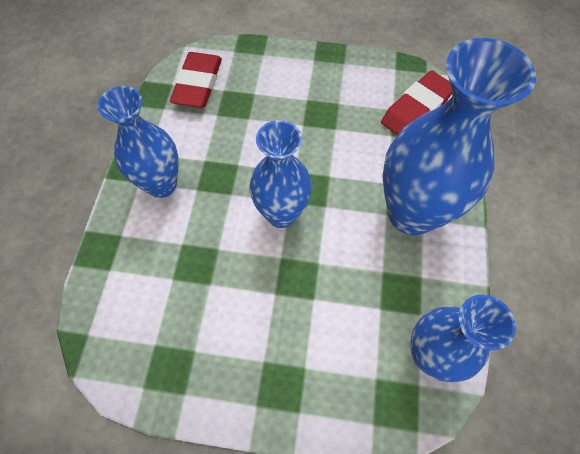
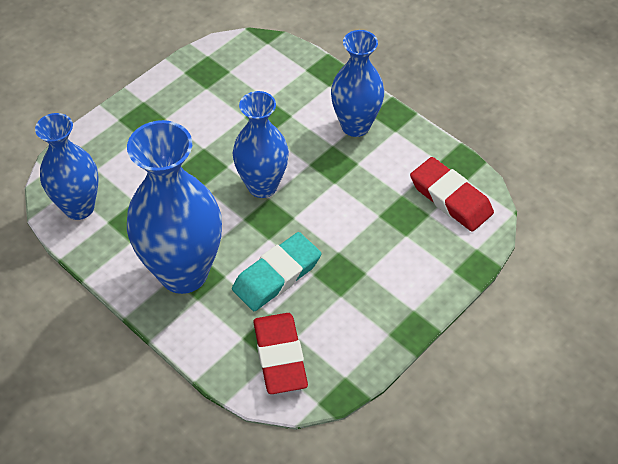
camera: 125 degrees right, 10 degrees down
(357, 149) = (277, 275): none -> turquoise eraser

